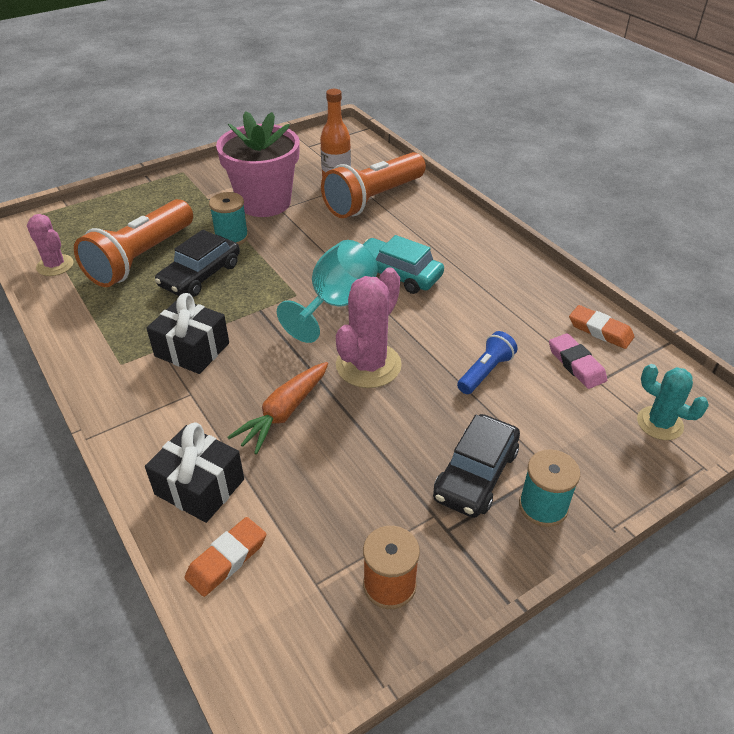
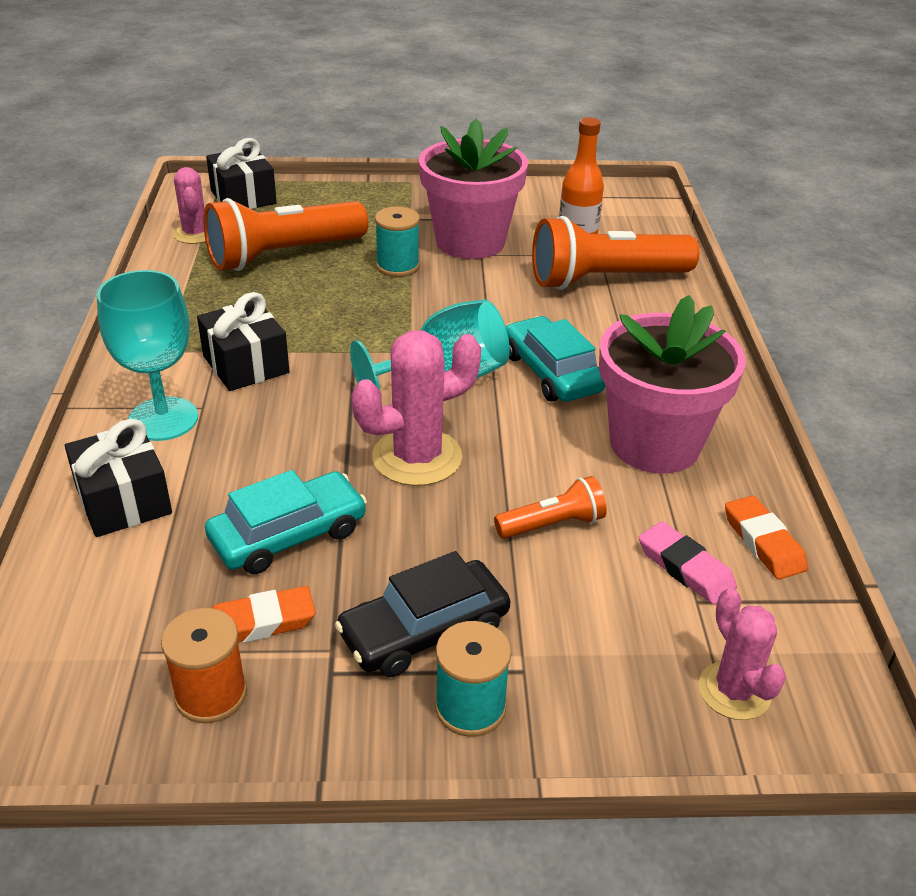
camera: 30 degrees right, 5 degrees down
(66, 224) = (243, 197): none -> black gift
(170, 415) = (163, 419): none -> turquoise goblet
(200, 275) = (326, 293): black car -> none
(227, 559) = (81, 582): orange eraser -> orange eraser (260, 622)
(284, 413) = (276, 466): orange carrot -> none
(337, 455) = (288, 535): none -> turquoise car
(485, 372) = (552, 524): blue flashlight -> orange flashlight
(495, 296) = (654, 444): none -> pink flower pot
(576, 364) = (685, 568): pink eraser -> pink eraser turned 45 degrees counterclockwise
(659, 423) = (734, 691): turquoise cactus -> pink cactus

